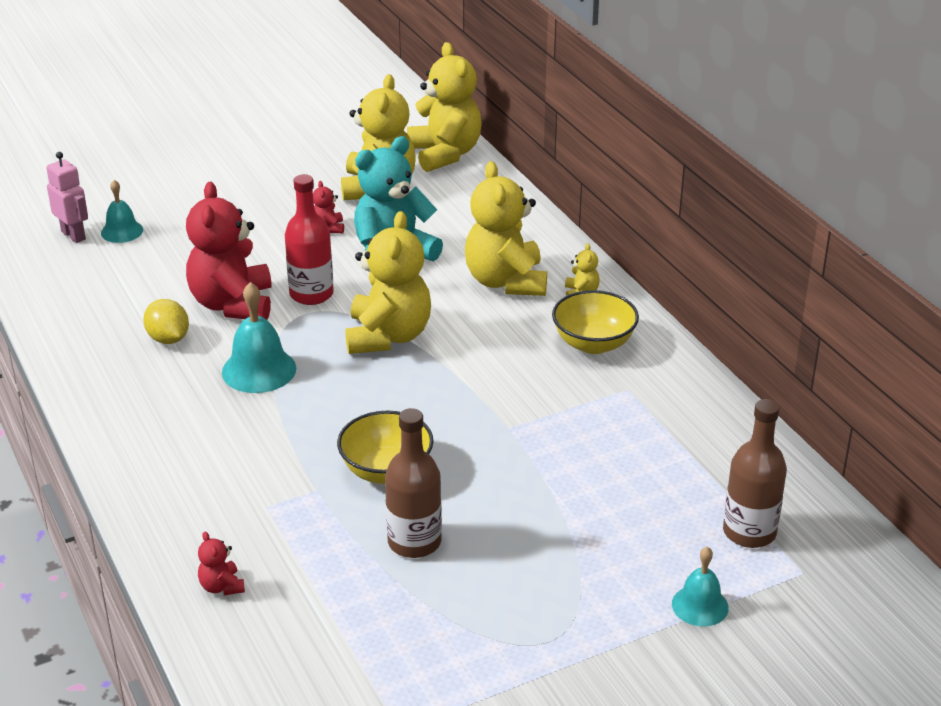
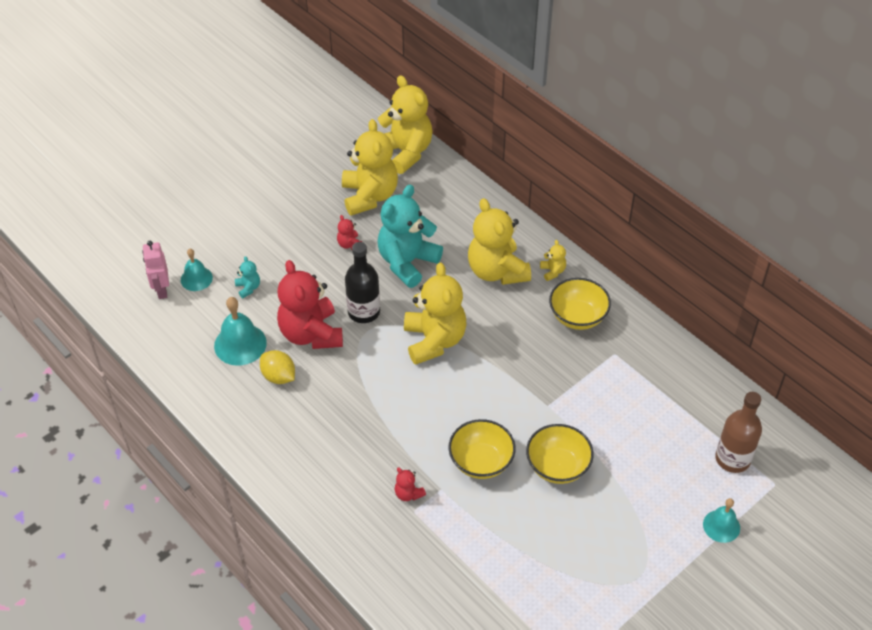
camera: 15 degrees left, 15 degrees up
(74, 235) = (161, 290): pink robot -> pink robot turned 135 degrees counterclockwise
(180, 249) = (248, 288): none -> turquoise teddy bear
(222, 586) = (412, 586): red teddy bear -> red teddy bear (408, 494)
(259, 370) = (356, 391): turquoise bell -> turquoise bell (240, 344)
(311, 294) = (364, 312): red bottle -> black bottle
(414, 542) = (523, 518): brown bottle -> none
(490, 495) = (557, 466): none -> yellow bowl

